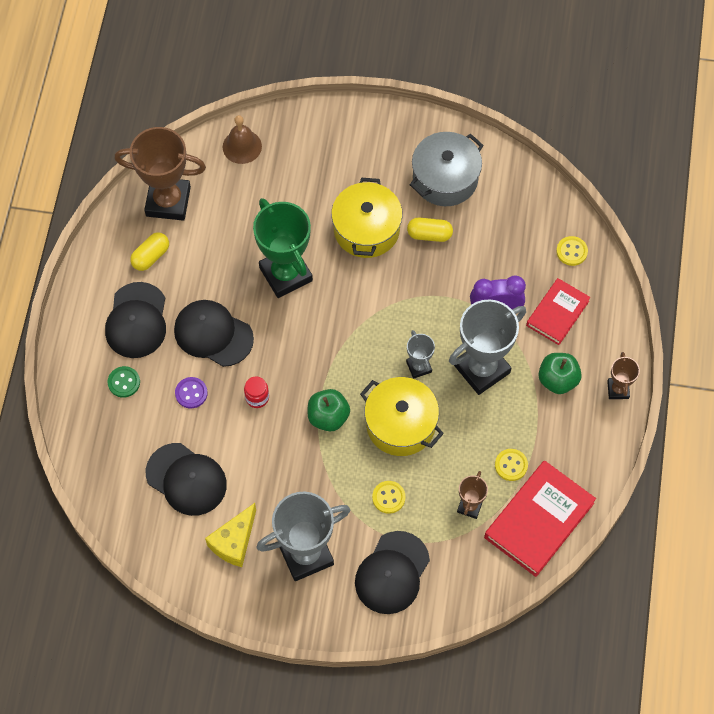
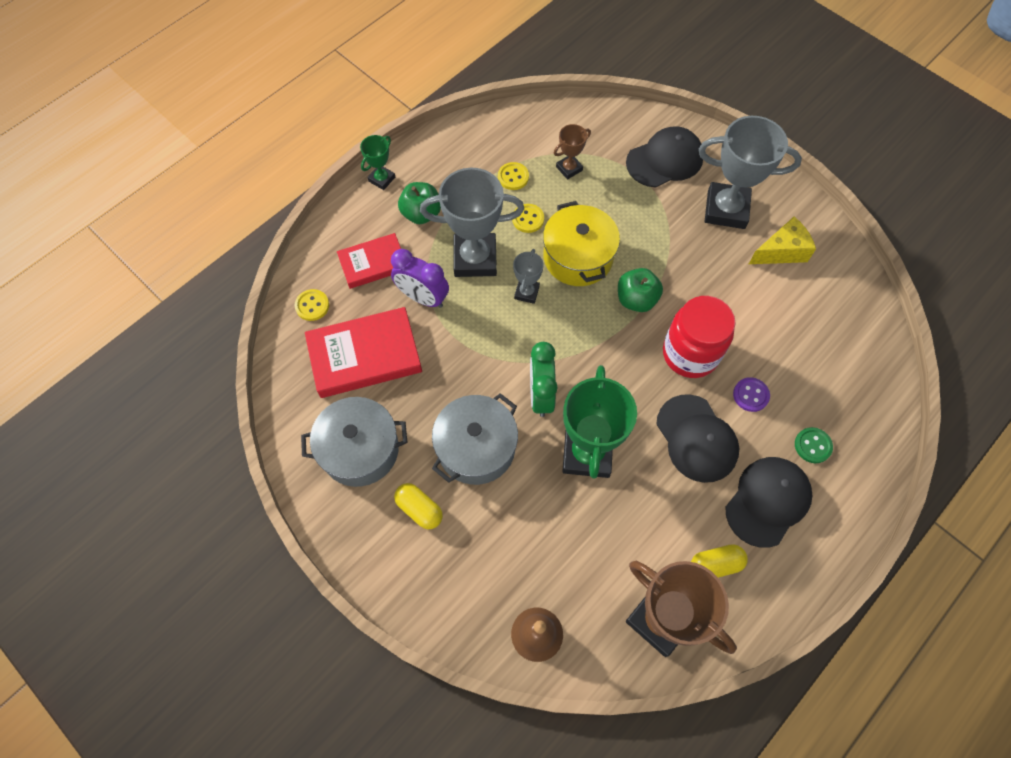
camera: 145 degrees left, 0 degrees up
(186, 479) = (797, 323): black cap -> none
(257, 397) = (690, 354): red jar -> red jar, size x2.24
(348, 294) = (541, 395): none -> green clock
(366, 229) = (476, 448): yellow pot -> grey pot
(388, 497) = (629, 210): yellow button -> yellow button (528, 219)
(429, 234) = (421, 403): yellow capsule -> yellow capsule (419, 509)
(539, 520) = (524, 130): red book -> red book (364, 355)
(618, 389) = (381, 179): brown trophy -> green trophy

